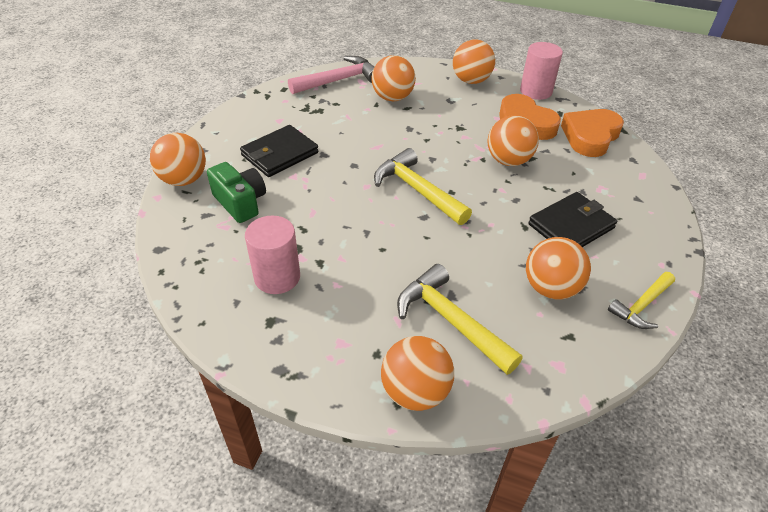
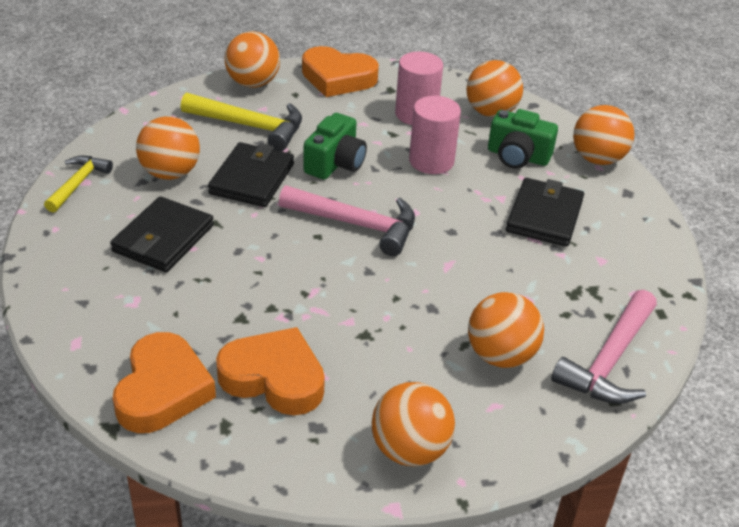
camera: 150 degrees right, 5 degrees down
(312, 362) = (338, 78): none -> orange heart
(396, 248) = (335, 163): none -> green camera
(417, 190) = (357, 224): yellow hammer -> pink hammer
(478, 257) = (252, 179): none -> black wallet
(508, 161) = (270, 301): orange ball -> orange ball (491, 112)
(536, 91) = (284, 469): pink cylinder -> pink cylinder (431, 161)

